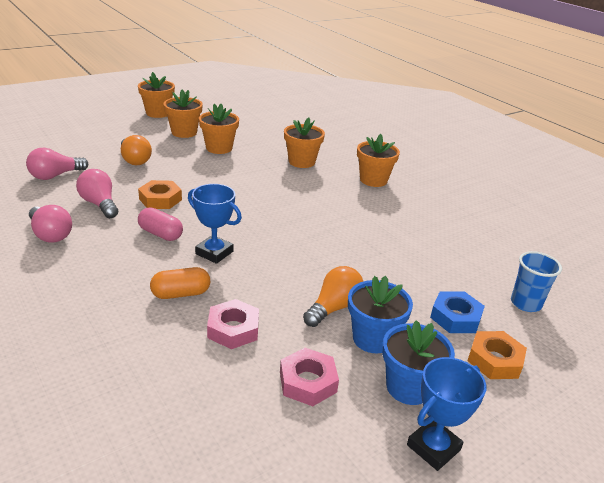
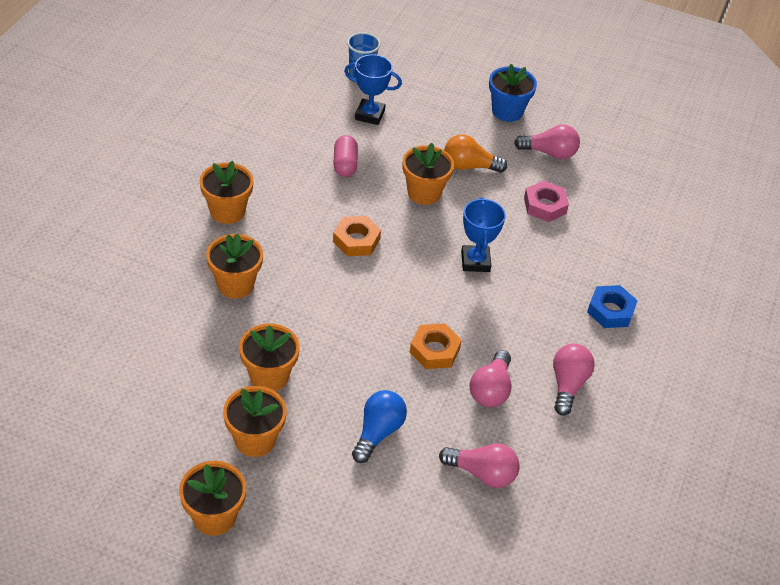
camera: 125 degrees left, 15 degrees up
(135, 160) = (378, 432): orange light bulb -> blue light bulb
(160, 234) = (487, 311): pink capsule -> pink capsule (345, 164)
(181, 294) = (542, 251): orange capsule -> none
(307, 382) = (549, 153): pink nut -> pink light bulb
(320, 264) = (424, 193): none -> orange flower pot
(373, 338) = (480, 138): blue flower pot -> none
(433, 447) = (540, 92): blue trophy -> blue trophy (369, 115)
(455, 317) = (415, 106): blue nut -> blue nut (610, 311)
(495, 360) = (442, 81): orange nut -> orange nut (356, 240)

